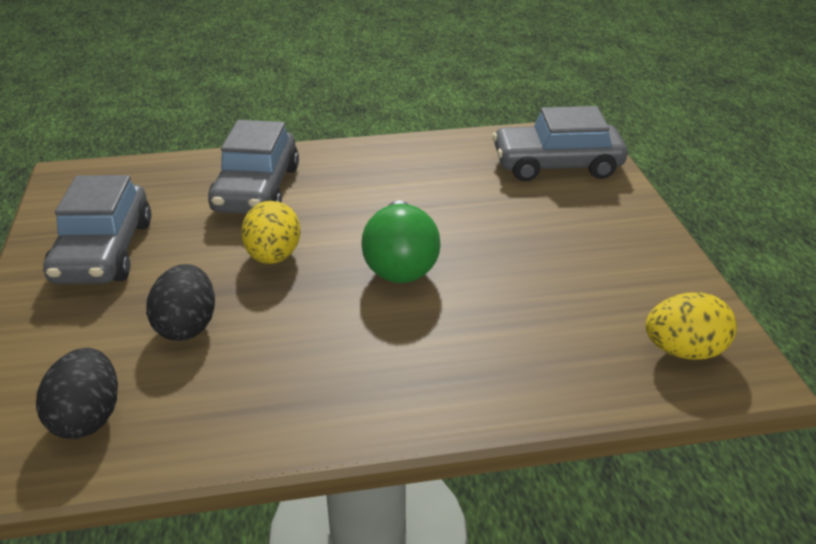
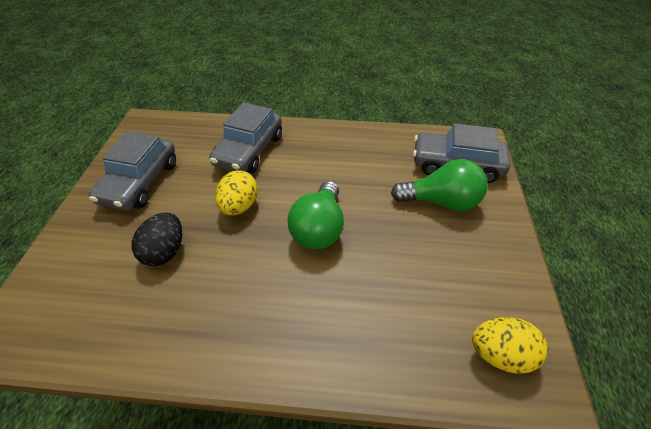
camera: 15 degrees right, 10 degrees up
(88, 418) = (77, 313): black egg -> none
(552, 208) = (441, 202): none -> green light bulb

